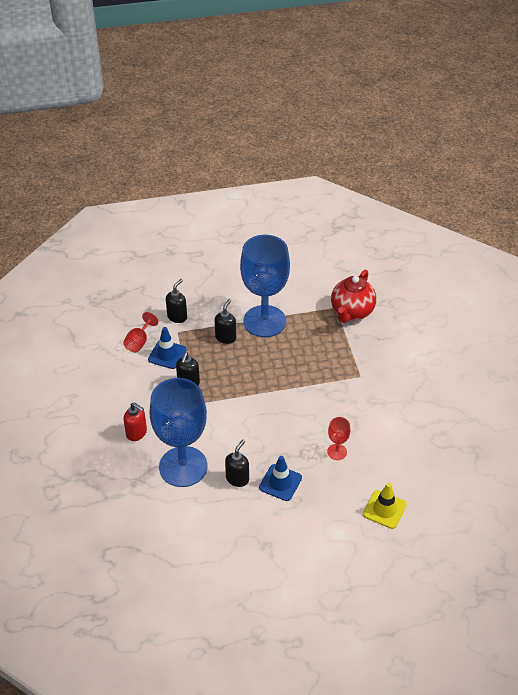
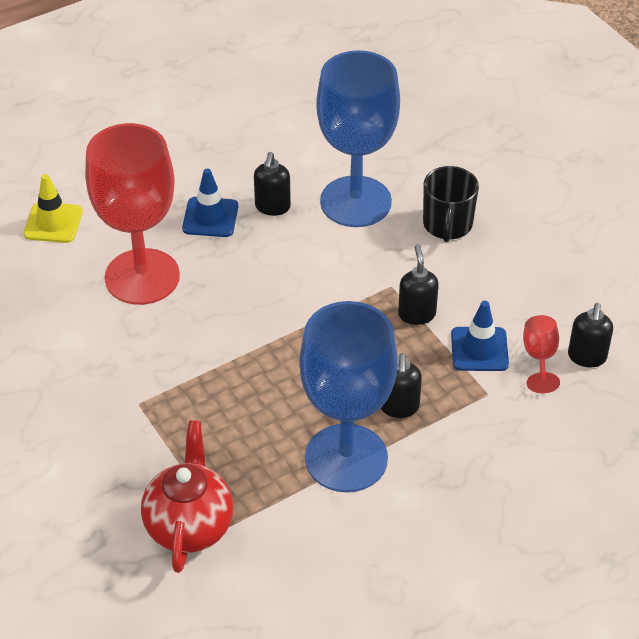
camera: 160 degrees right, 0 degrees up
(137, 433) = (447, 225): red soap dispenser -> black mug
(177, 317) = (506, 421): black soap dispenser -> black soap dispenser (587, 357)
(337, 452) = (142, 277): red goblet -> red goblet, size x2.43

